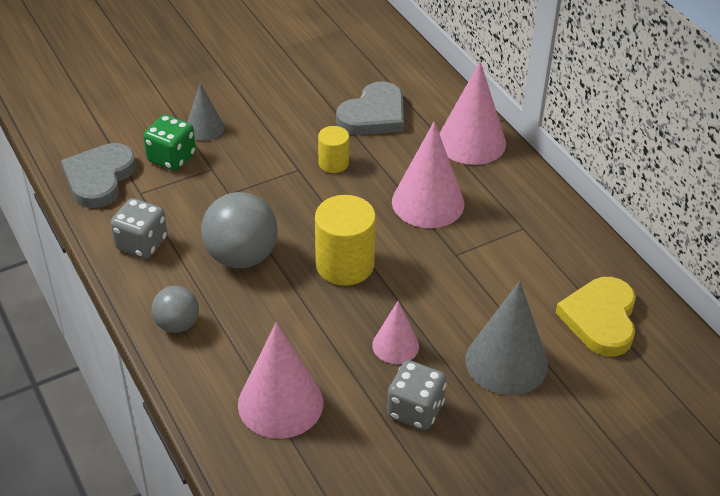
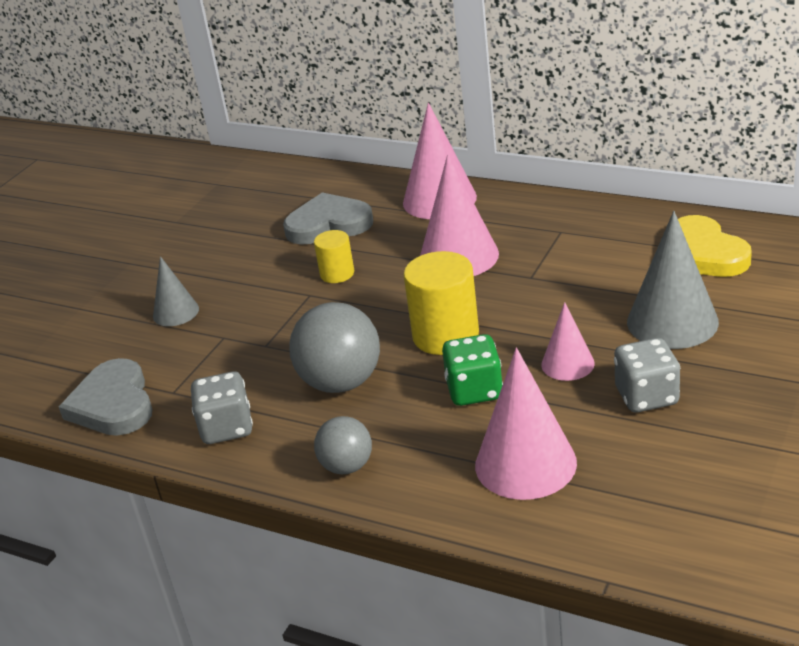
camera: 30 degrees left, 10 degrees down
(171, 158) = (171, 350): green dice -> green dice (474, 391)
(374, 115) = (328, 224): grey heart -> grey heart turned 105 degrees counterclockwise

